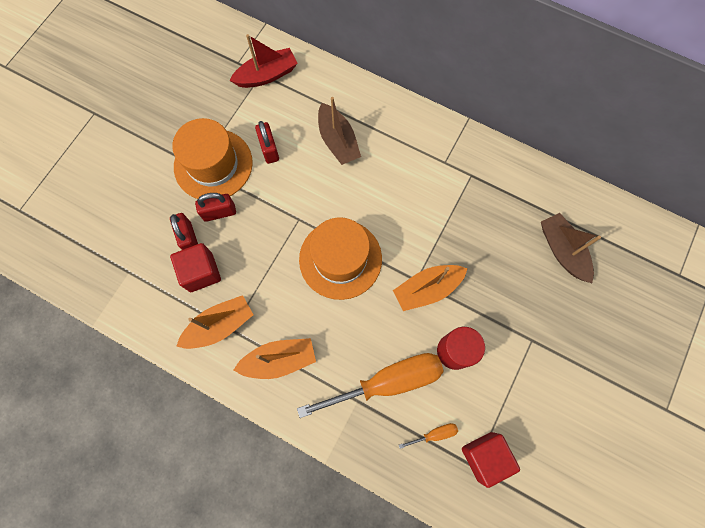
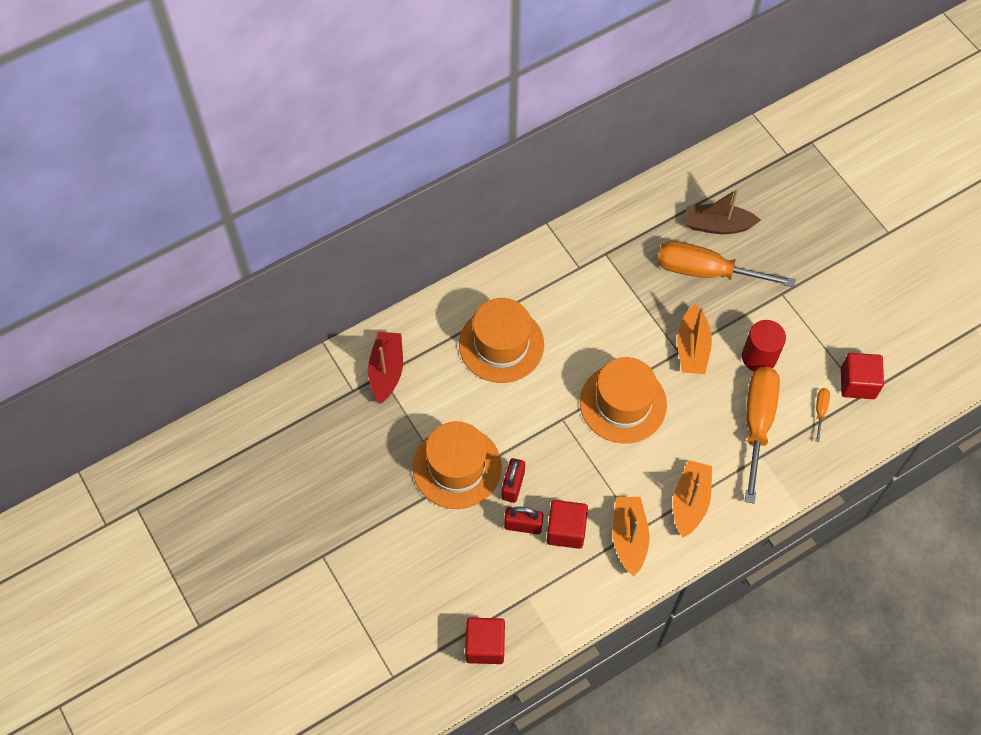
camera: 60 degrees left, 10 degrees down
(73, 262) = (485, 645): none -> red cube
(269, 149) = (472, 409): red padlock -> none
(338, 141) = (501, 344): brown boat -> orange hat
(509, 264) = (706, 271): none -> orange screwdriver

